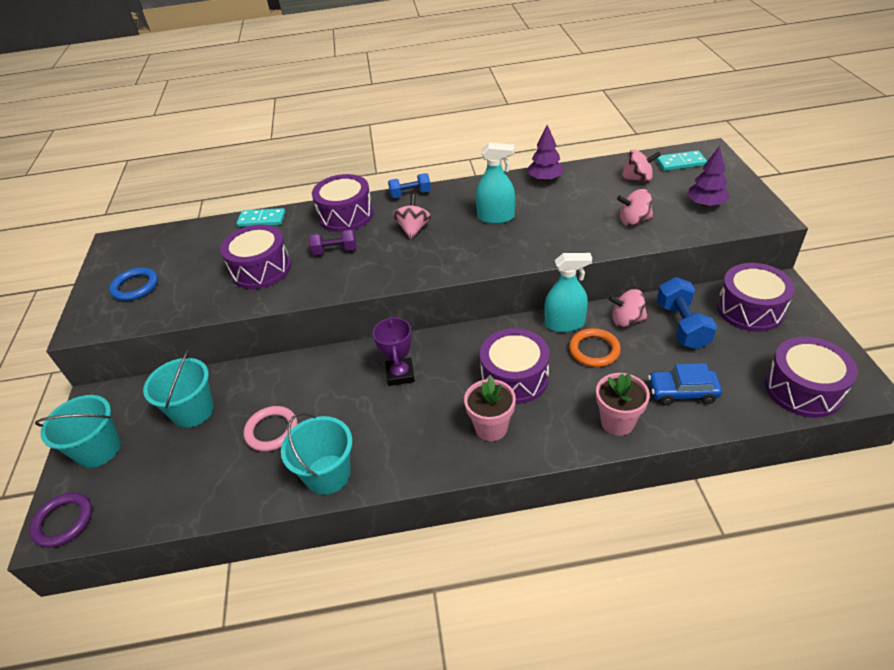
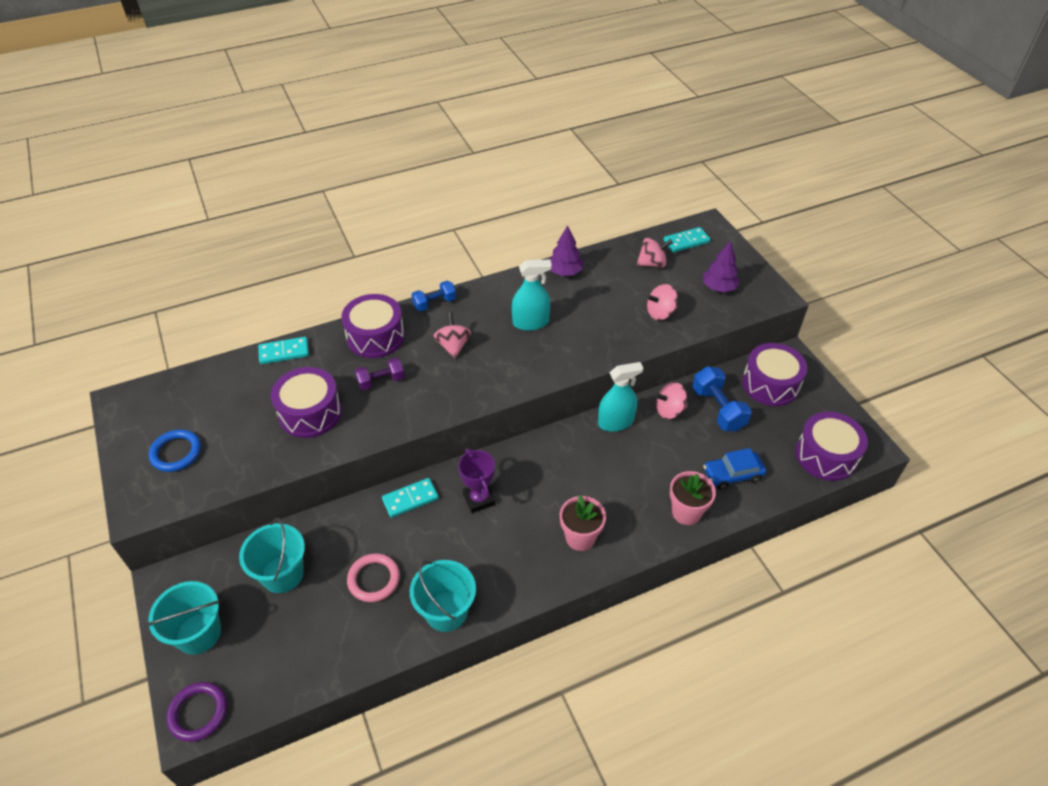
camera: 20 degrees left, 5 degrees up
(335, 364) = (410, 499): none -> turquoise domino
(514, 378) = (586, 485): purple drum -> none
(594, 350) = (649, 445): orange ring -> none

